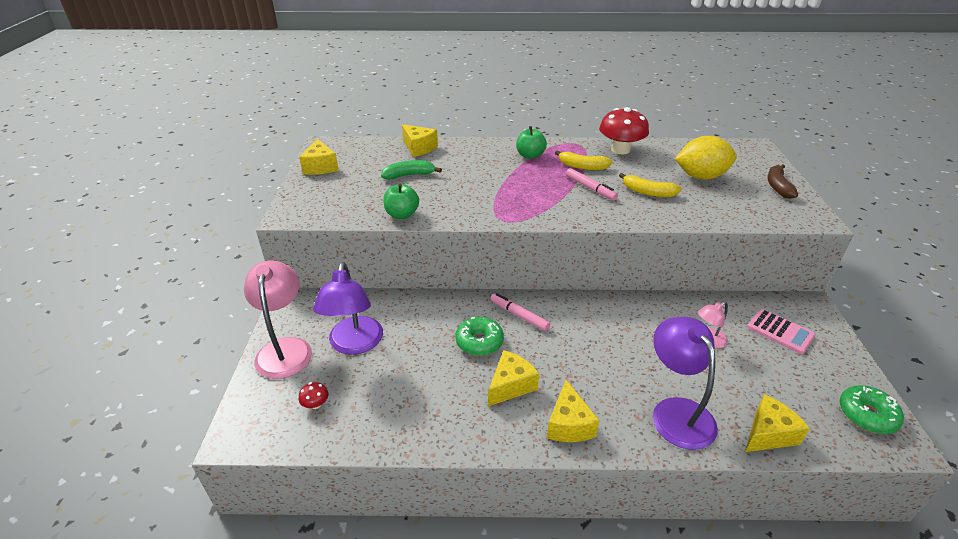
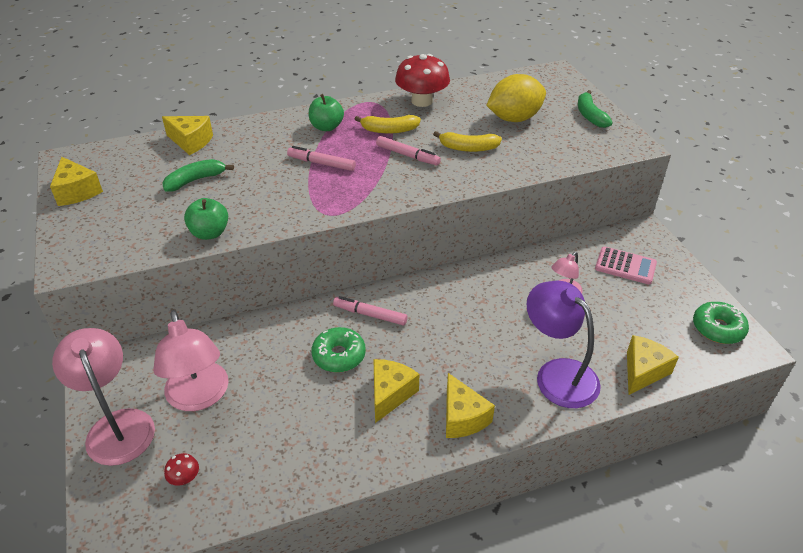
camera: 20 degrees left, 5 degrees up
(354, 344) = (199, 397): purple lamp -> pink lamp
(514, 181) = (321, 163): none -> pink marker
(777, 186) = (590, 115): brown banana -> green banana

